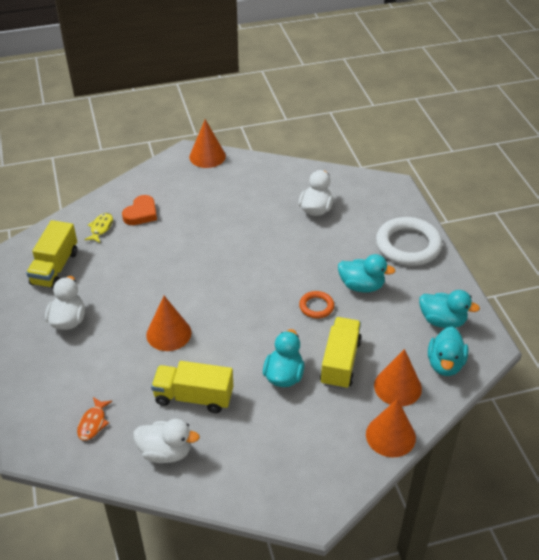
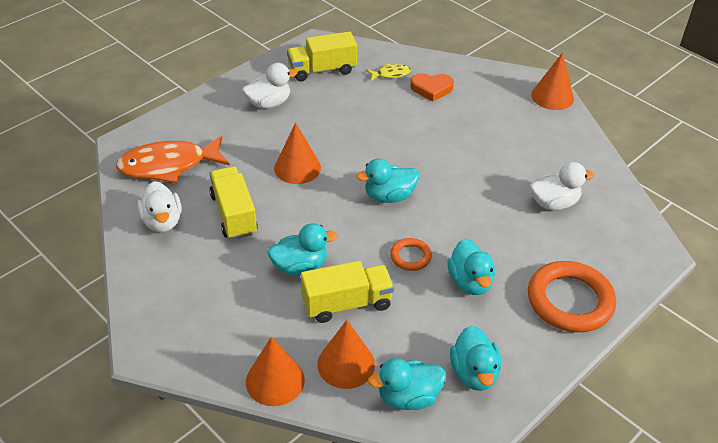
camera: 60 degrees right, 0 degrees up
(93, 423) = (168, 165): orange fish -> orange fish, size x2.19
(245, 291) = (389, 196): none -> turquoise duck
(408, 245) = (570, 301): white ring -> orange ring

